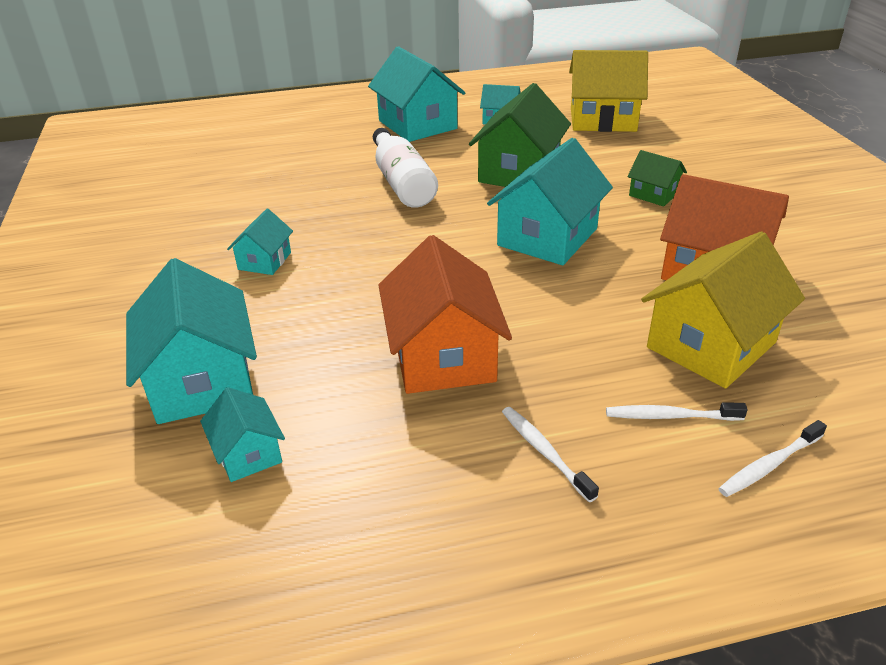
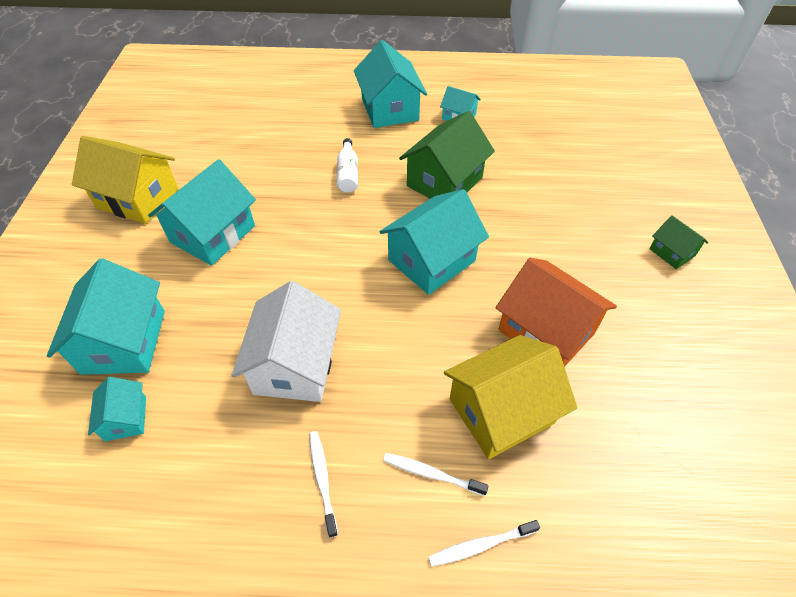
camera: 15 degrees right, 15 degrees up
(264, 261) = (213, 234): turquoise house -> turquoise house, size x1.94
(402, 183) = (348, 174): white bottle -> white bottle, size x0.62
(443, 356) = (295, 364): orange house -> white house
(603, 119) = (544, 134): yellow house -> yellow house (138, 198)
(653, 194) = (542, 233): green house -> green house (672, 252)

